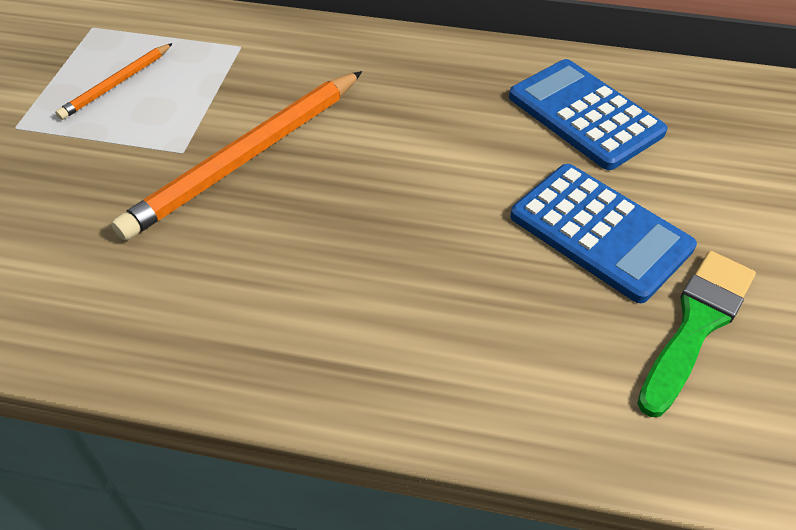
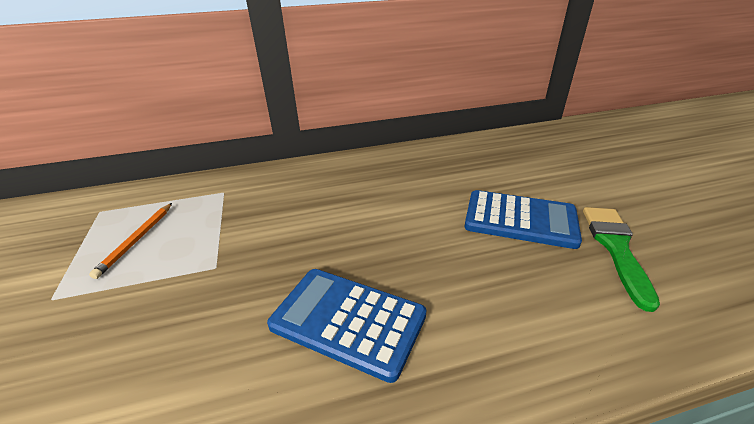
camera: 25 degrees left, 15 degrees down
(247, 157) = (269, 253): orange pencil -> none
(584, 115) = (457, 167): blue calculator -> blue calculator (348, 321)

